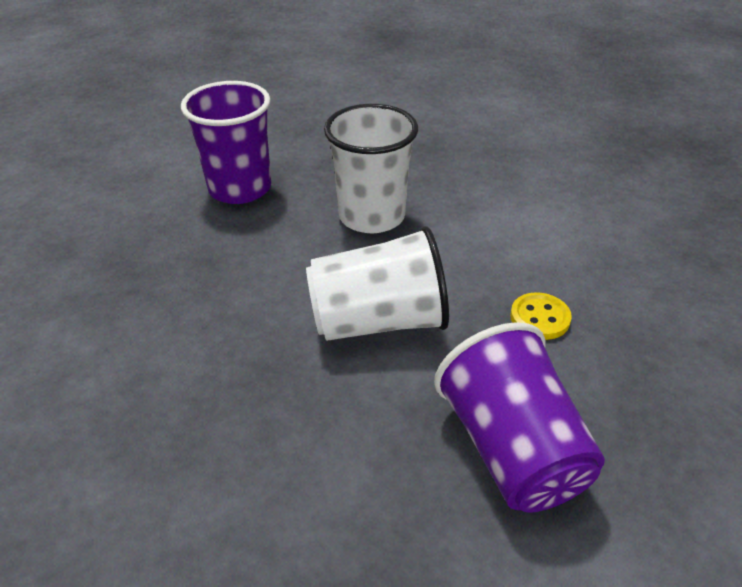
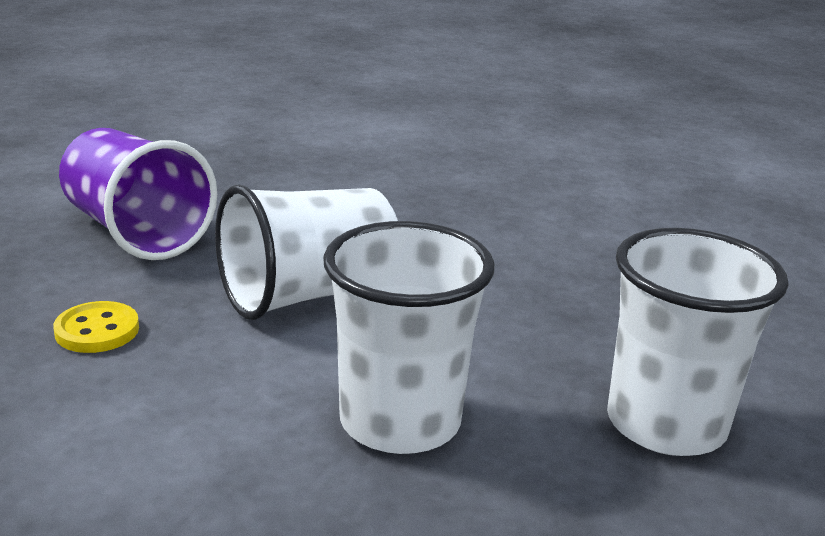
camera: 155 degrees right, 15 degrees down
(240, 189) = (666, 424): purple cup -> white cup

